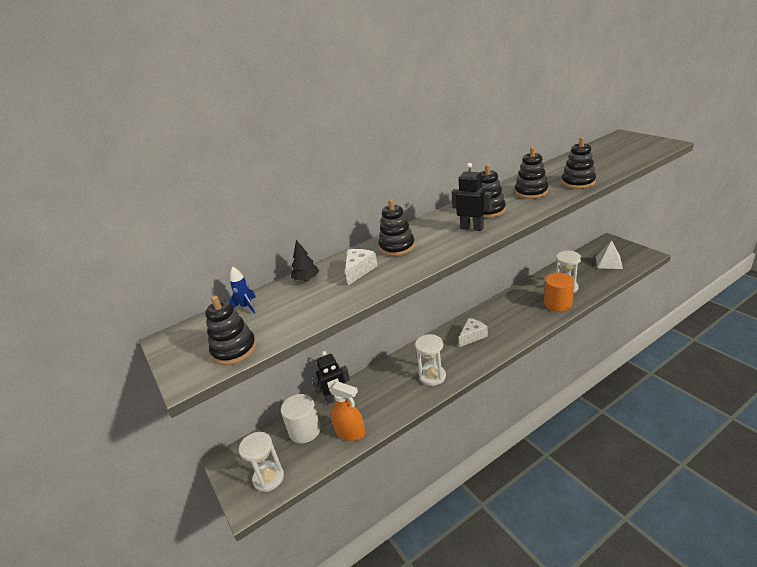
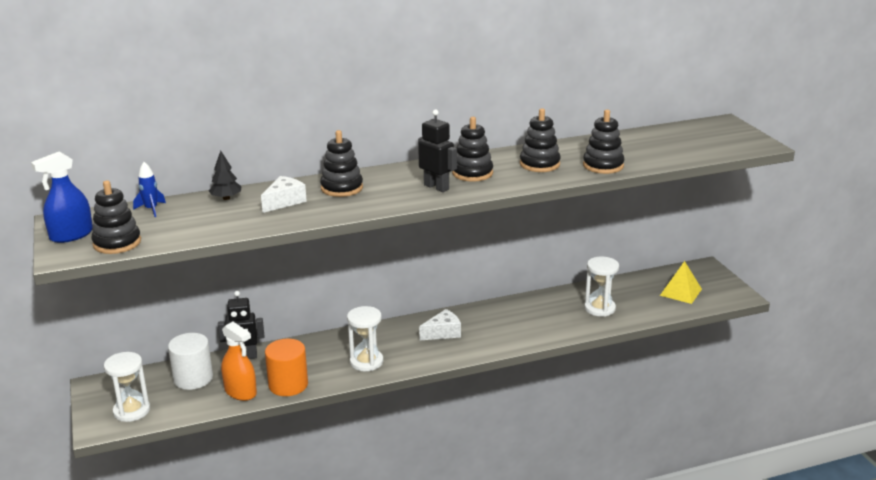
camera: 10 degrees right, 5 degrees down
(185, 353) = (71, 235): none -> blue spray bottle
(557, 303) = (574, 323): orange cylinder -> orange cylinder (288, 385)
(608, 262) = (681, 292): white pyramid -> yellow pyramid

